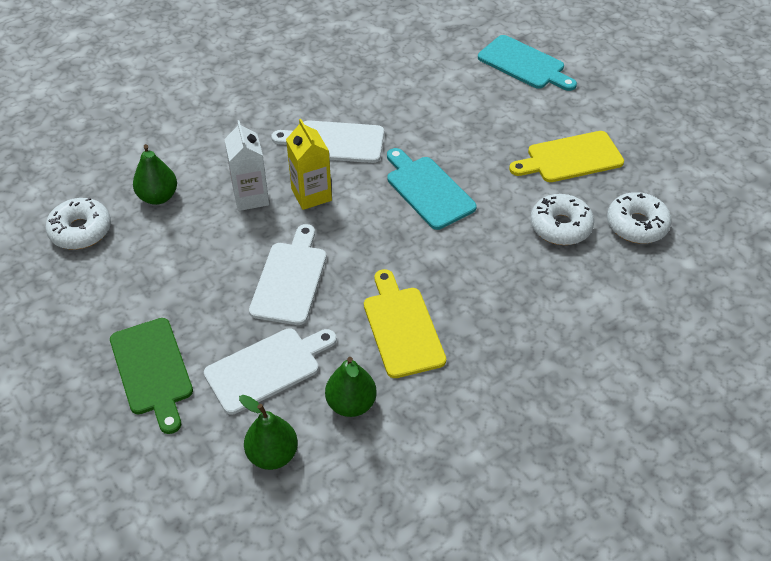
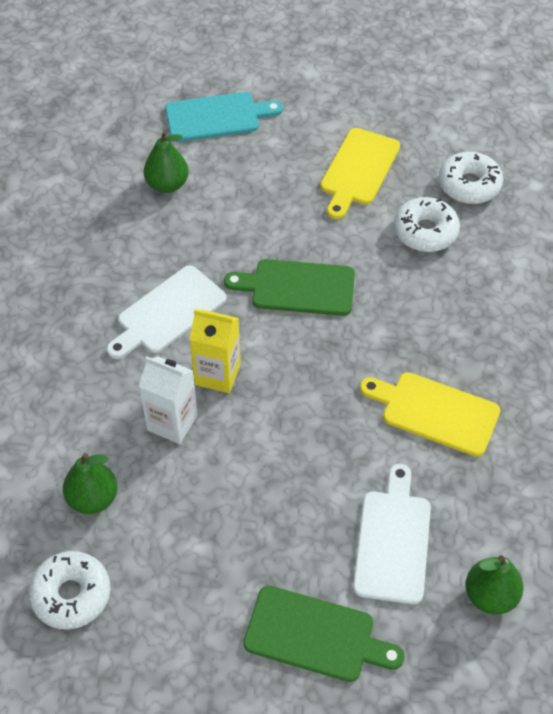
camera: 50 degrees left, 5 degrees up
(290, 279) = (305, 457): white cutting board -> none
(351, 404) = (484, 502): green pear -> green pear (167, 184)
(428, 190) = (297, 287): turquoise cutting board -> green cutting board

